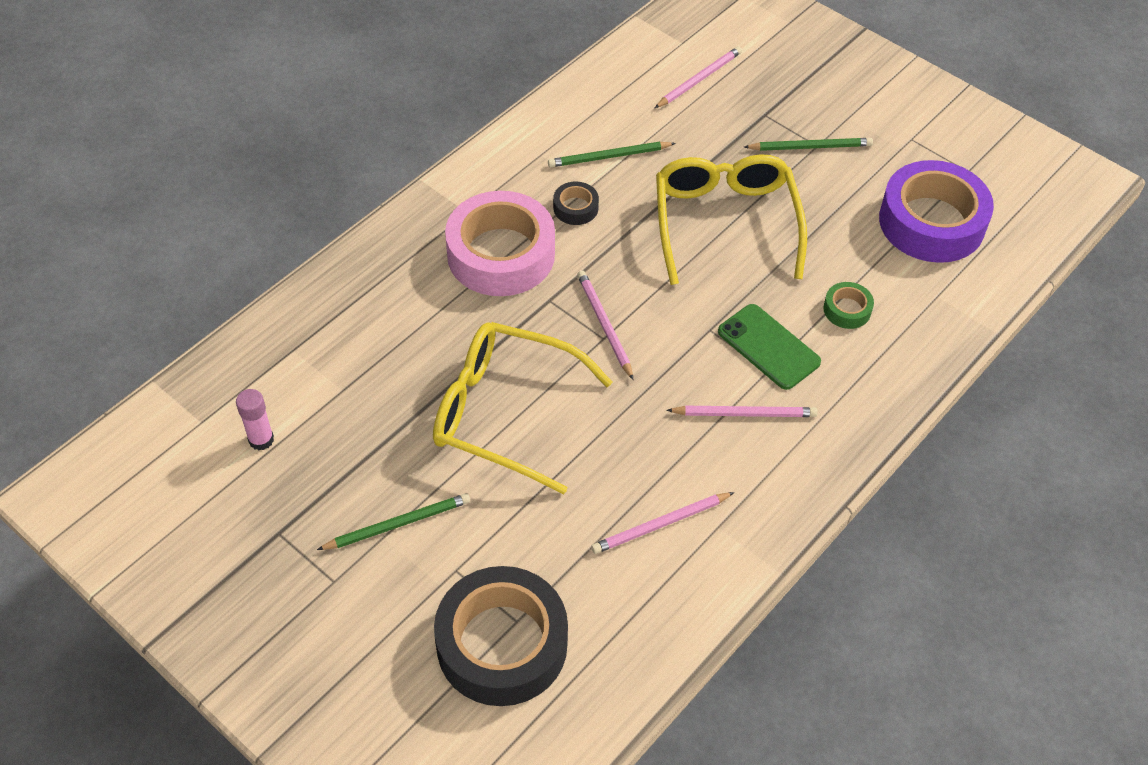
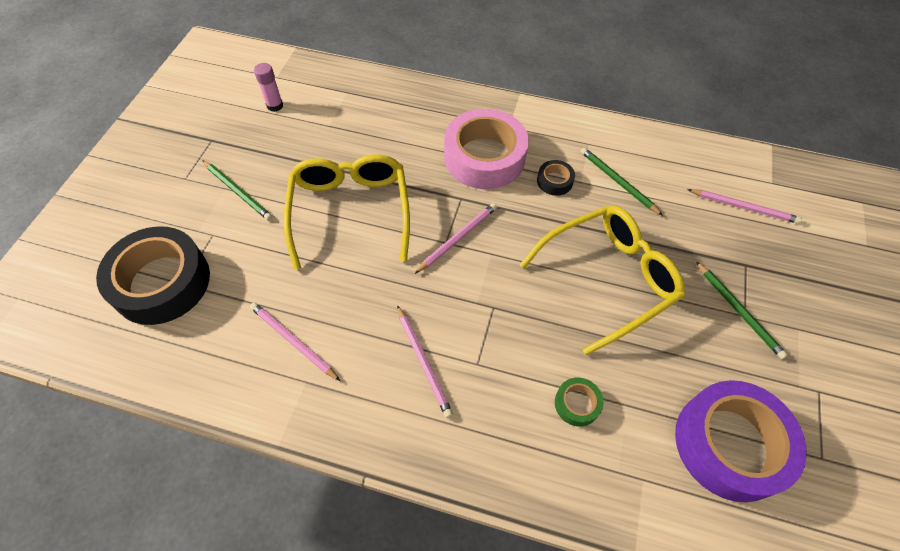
camera: 65 degrees right, 5 degrees up
(768, 347) = (500, 355): green phone -> none

